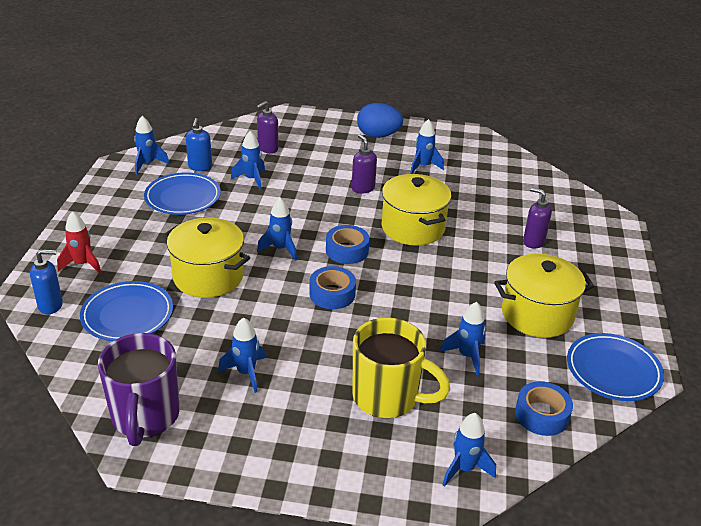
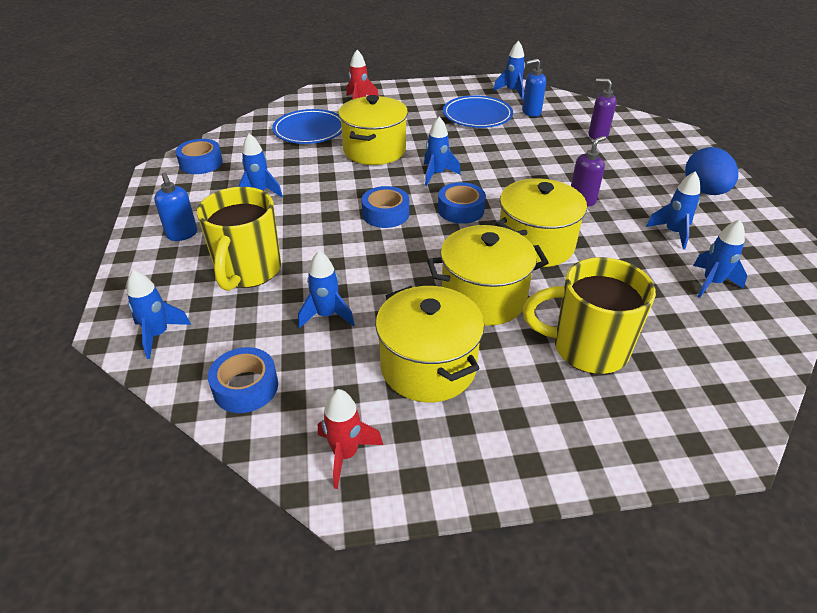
camera: 75 degrees right, 5 degrees up
(51, 305) = (307, 103): blue soap dispenser -> blue soap dispenser (182, 234)
(145, 417) = (201, 163): purple mug -> blue tape
(252, 179) = (535, 138): blue rocket -> blue rocket (711, 283)
(469, 270) = (483, 298): none -> yellow pot
(533, 242) = (587, 348): purple soap dispenser -> yellow mug
(613, 370) = (345, 454): blue plate -> red rocket

